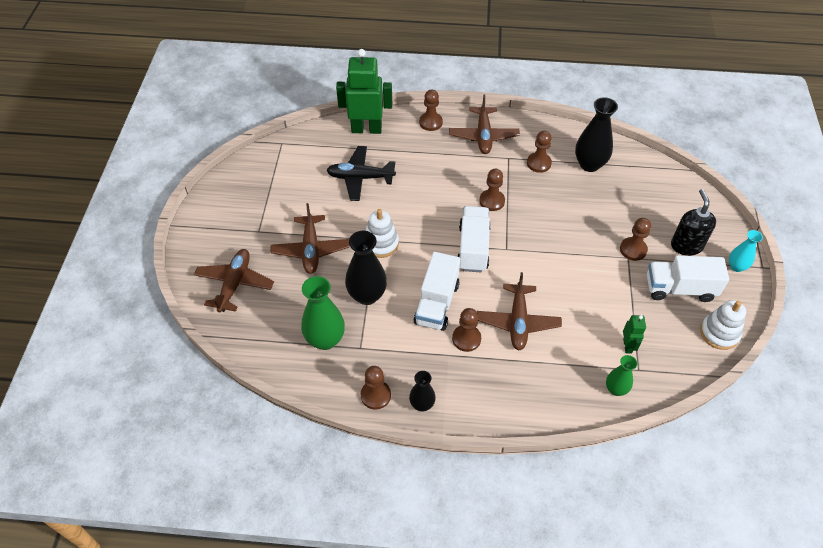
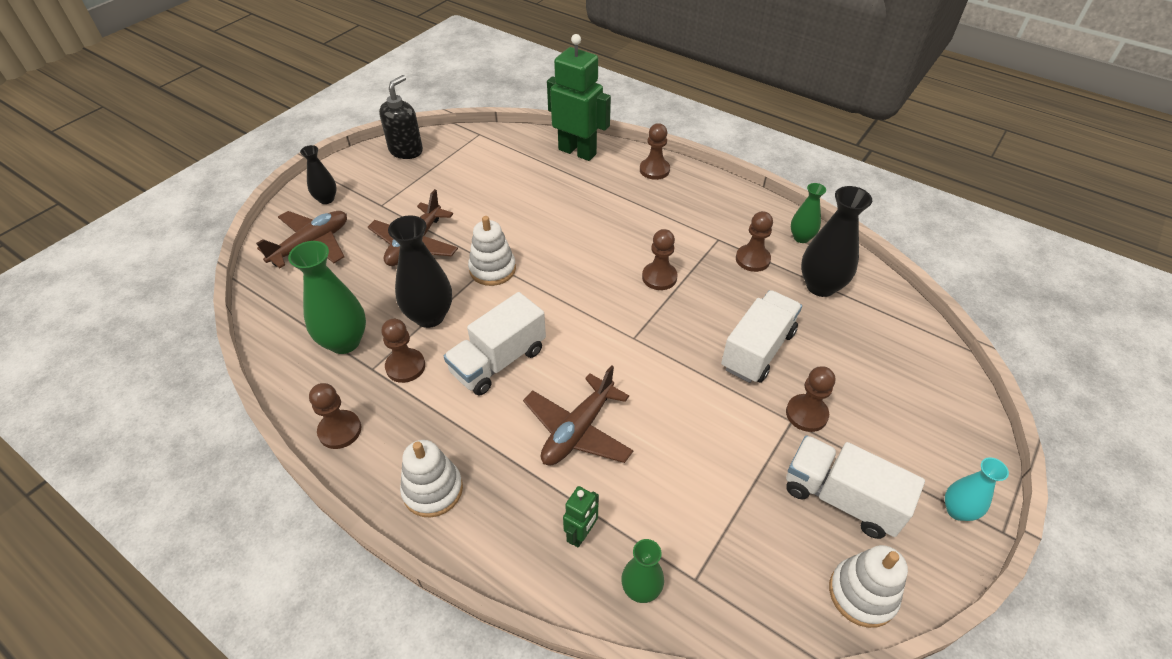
camera: 30 degrees right, 5 degrees down
(360, 178) = (529, 195): black plane -> none
(422, 404) = (380, 469): black vase -> black vase (326, 199)
(463, 399) = (432, 490): none -> white stacking toy
(466, 339) = (498, 419): brown pawn -> brown pawn (405, 366)
(473, 248) = (593, 319): white truck -> white truck (757, 350)
(483, 136) = (706, 205): brown plane -> none
(557, 135) = (801, 237): none -> green vase
(627, 346) = (704, 538): green robot -> green robot (581, 534)
(686, 245) = (893, 444): black soap dispenser -> black soap dispenser (406, 150)

